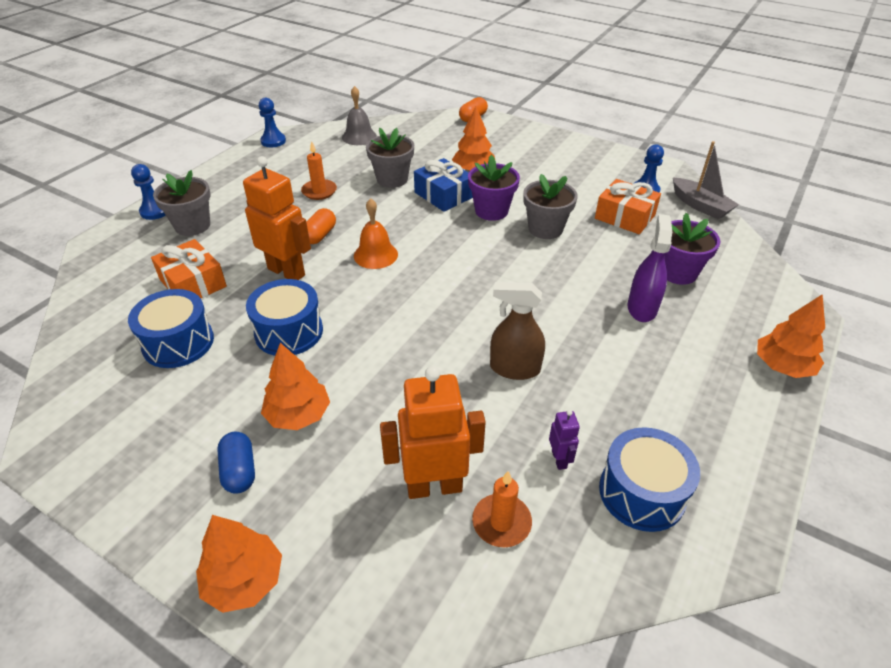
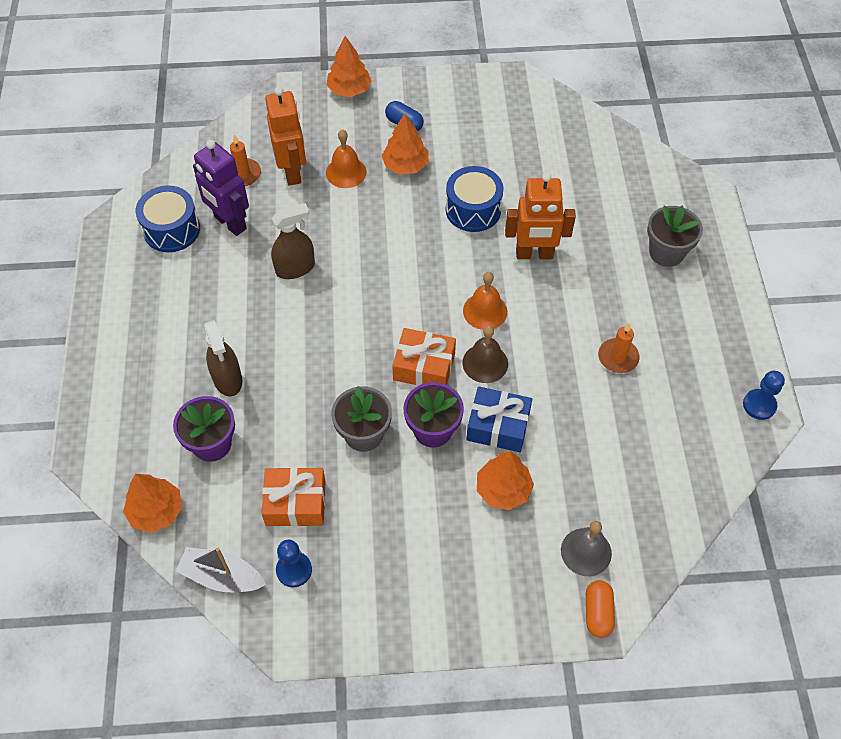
camera: 145 degrees right, 15 degrees up
(155, 211) = (719, 248): blue pawn -> none
(178, 342) = (534, 163): blue drum -> none
(193, 283) = (587, 206): orange gift -> orange gift (424, 366)
(320, 235) = (553, 304): orange capsule -> none
(359, 136) = (684, 475): grey bell -> grey bell (586, 552)
(371, 446) = (346, 172): none -> orange bell
(392, 179) = (570, 419): grey flower pot -> none
(413, 227) = (485, 363): none -> brown bell
(434, 486) = (292, 172): orange robot -> orange robot turned 60 degrees counterclockwise
(559, 459) = (230, 223): purple robot -> purple robot, size x2.18
(642, 308) = (227, 379): purple spray bottle -> brown spray bottle
(782, 366) = (98, 379): orange tree -> orange tree (156, 511)

